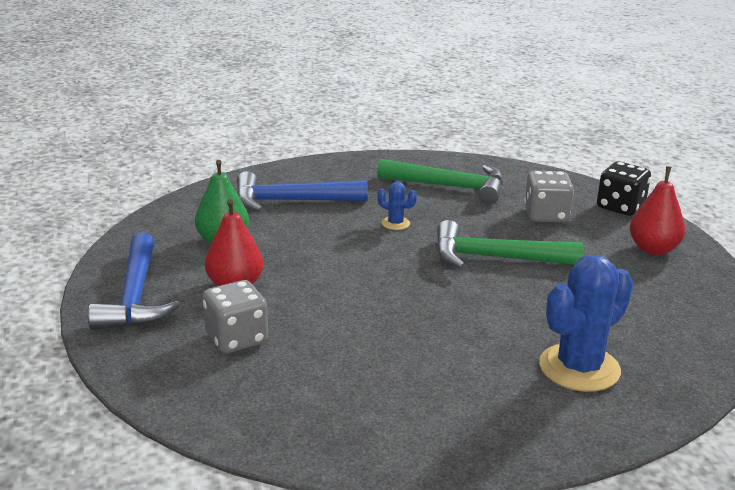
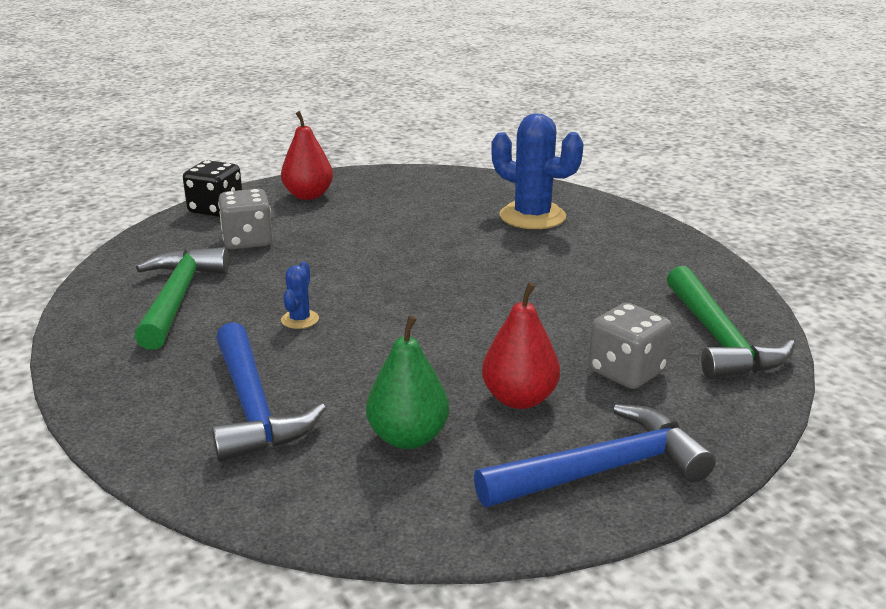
camera: 105 degrees left, 0 degrees up
(495, 258) = (362, 258): green hammer -> green hammer (718, 339)

